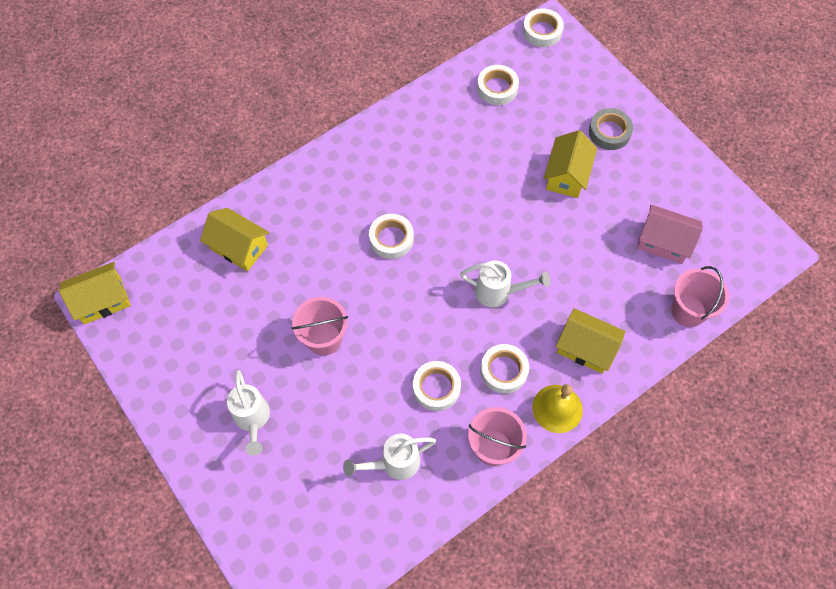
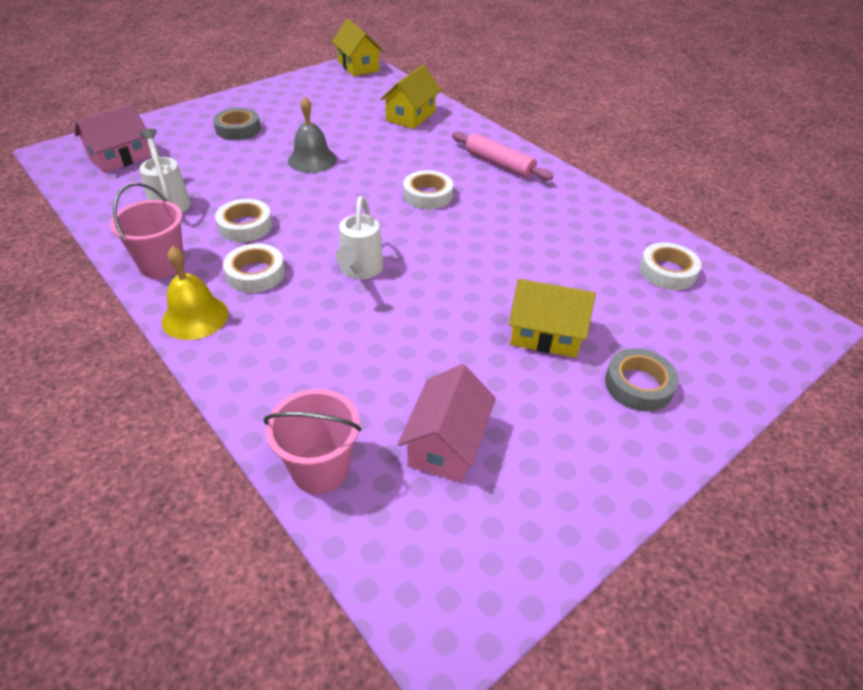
camera: 85 degrees right, 20 degrees down
(252, 419) = (238, 129): white watering can -> grey tape
(307, 533) = (120, 157): none -> pink house
(324, 339) = (312, 160): pink bucket -> grey bell
(341, 177) = (499, 164): none -> pink rolling pin
(542, 31) = (792, 315): white tape -> none
(586, 348) = (274, 346): yellow house -> none

